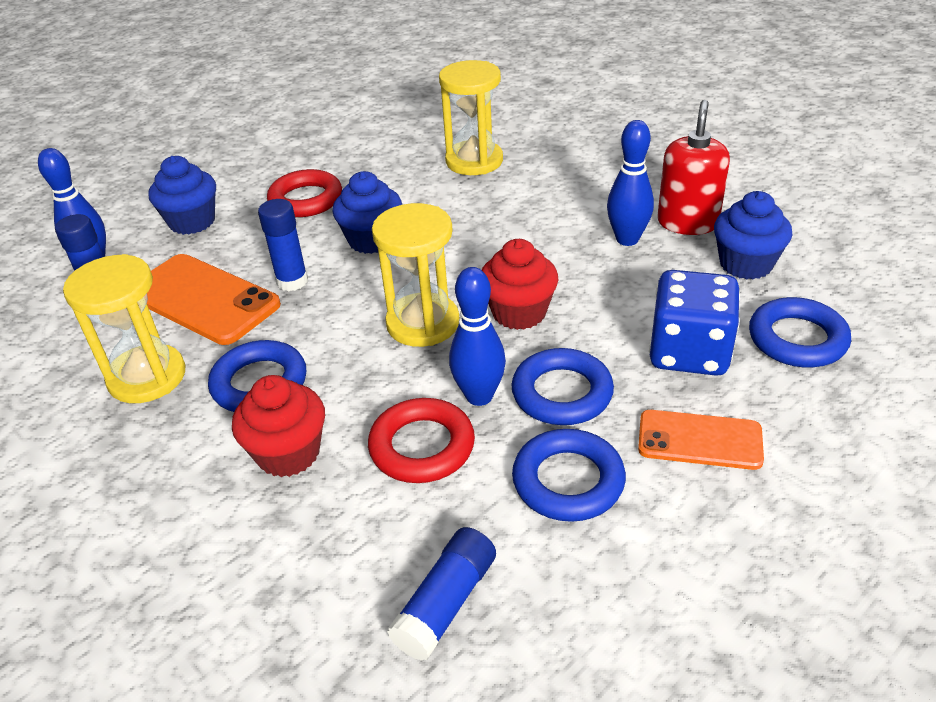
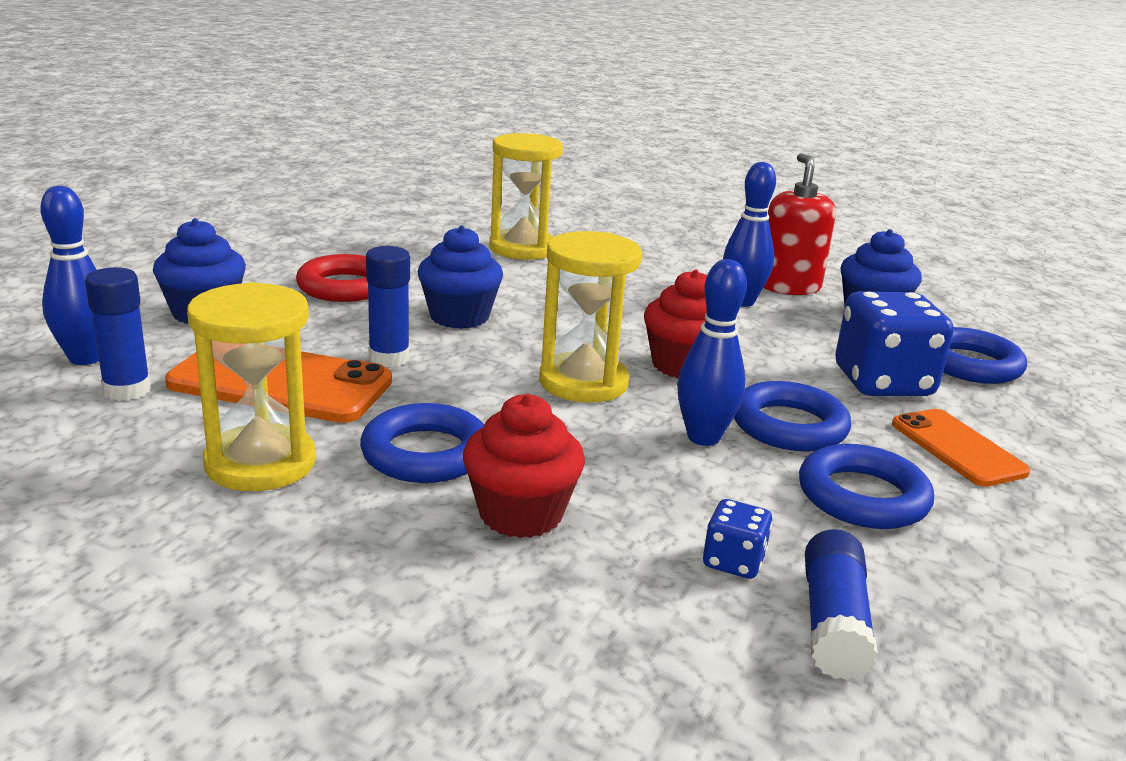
camera: 25 degrees left, 15 degrees down
(412, 528) = (733, 561): none -> blue dice
(422, 446) = (678, 488): red ring -> none
(699, 440) = (957, 448): orange phone -> orange phone turned 75 degrees clockwise

